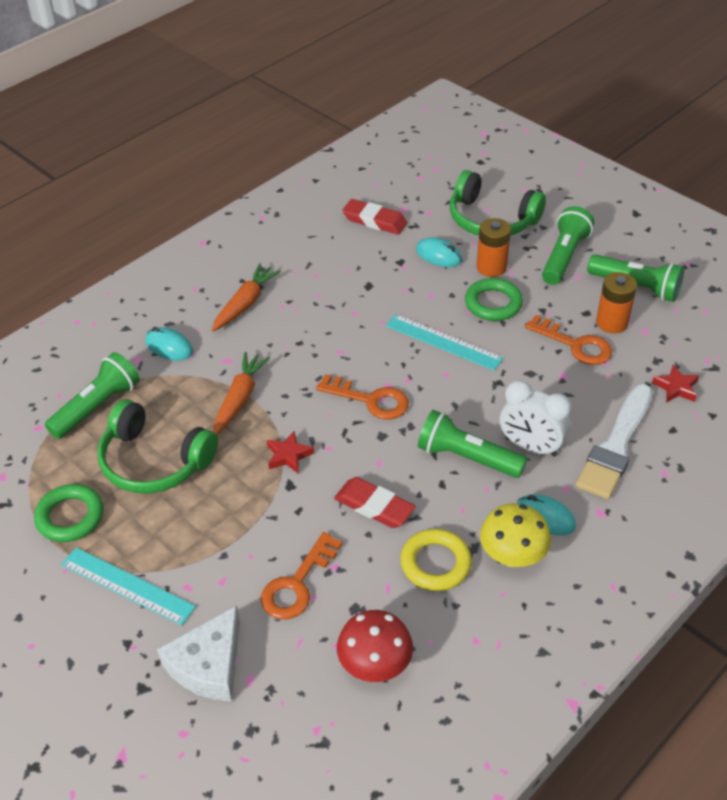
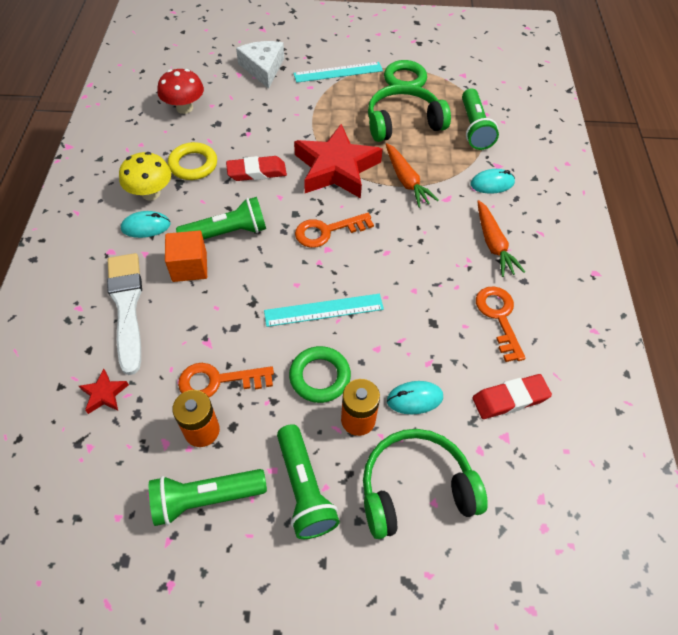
camera: 135 degrees right, 10 degrees up
(288, 455) = (336, 168): red star -> red star, size x2.44
(297, 584) = (258, 116): orange key -> orange key (499, 317)
(530, 447) = (189, 267): white clock -> orange cube

